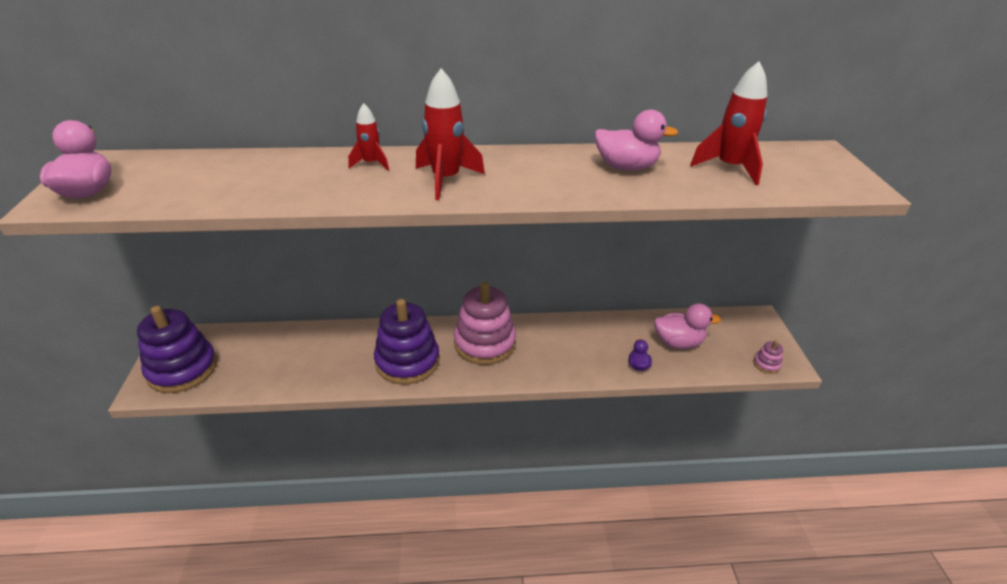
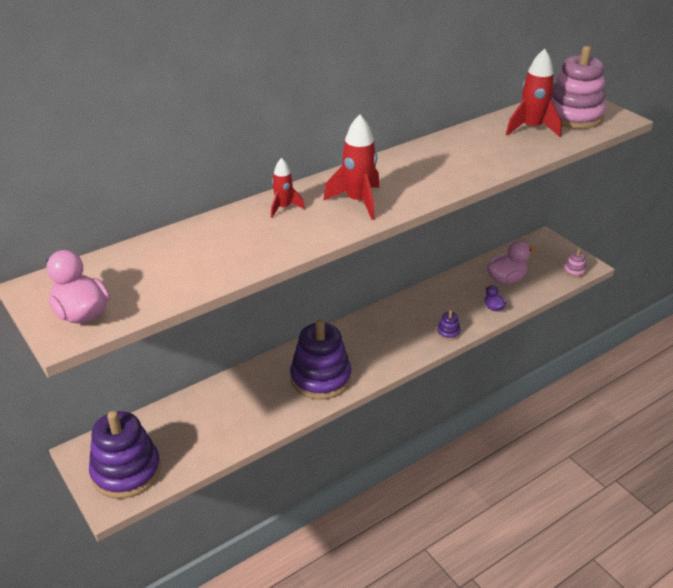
camera: 30 degrees left, 0 degrees up
(485, 343) = (368, 338): pink stacking toy -> pink stacking toy (573, 116)
(567, 371) = (448, 333): none -> purple stacking toy
(626, 167) = (467, 149): pink duck -> none

